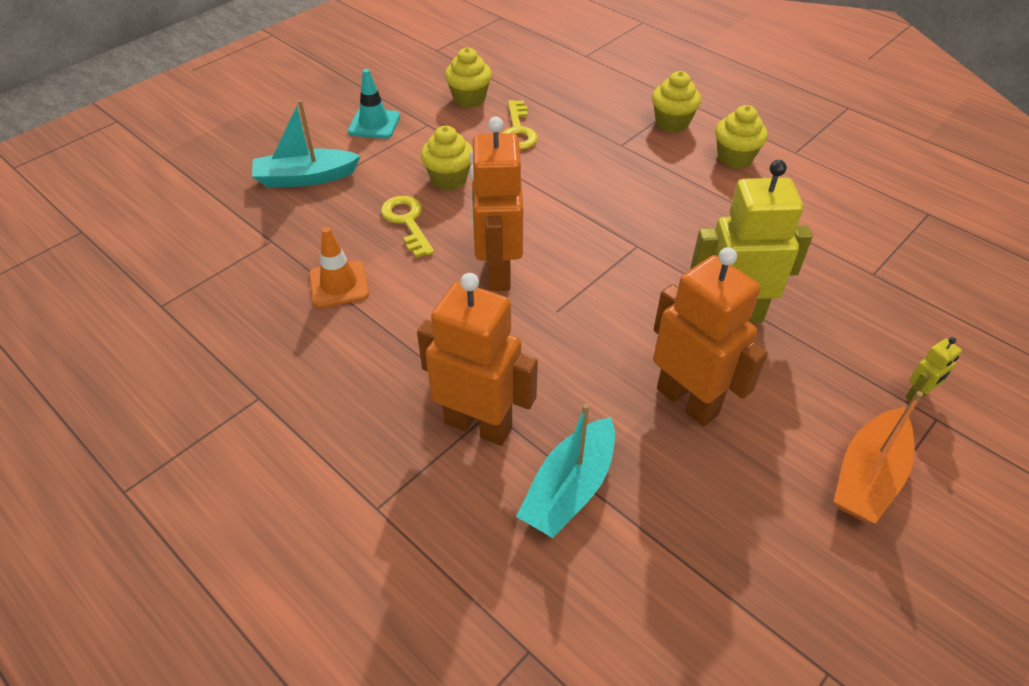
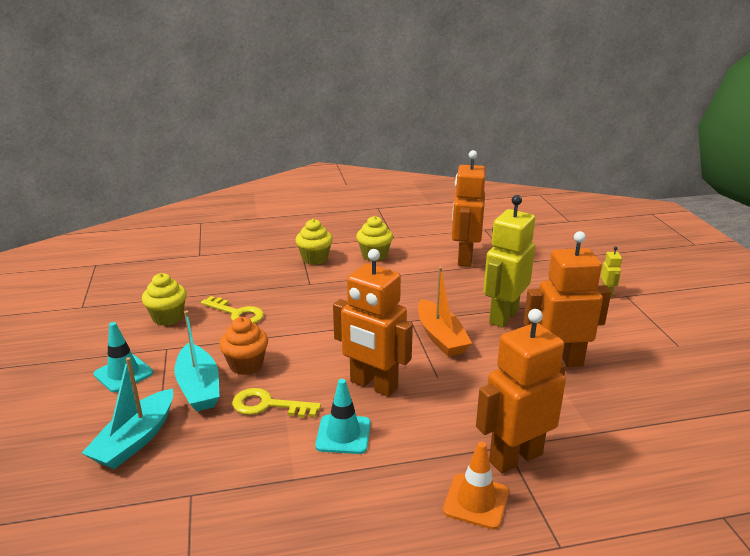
camera: 55 degrees left, 20 degrees down
(339, 284) = (297, 472): orange traffic cone -> orange traffic cone (476, 501)
(409, 287) = (343, 434): none -> turquoise traffic cone
(449, 179) = (246, 365): yellow cupcake -> orange cupcake
(569, 489) = (599, 440): turquoise boat -> turquoise boat (199, 387)
(825, 228) = (464, 258): none -> orange robot
(868, 476) = (652, 332): orange boat -> orange boat (441, 337)

